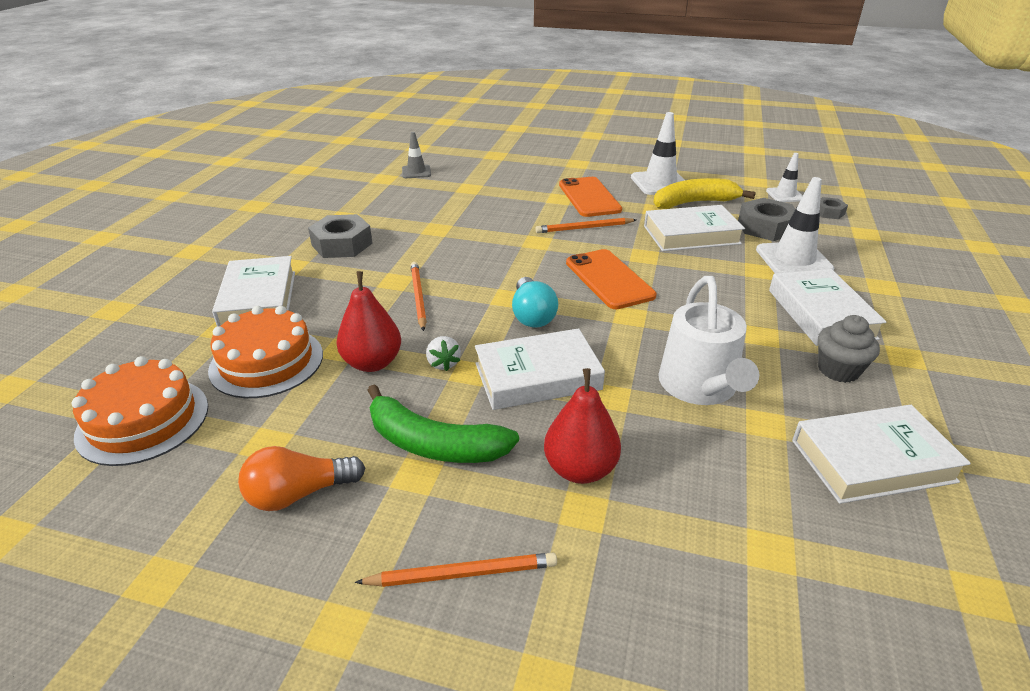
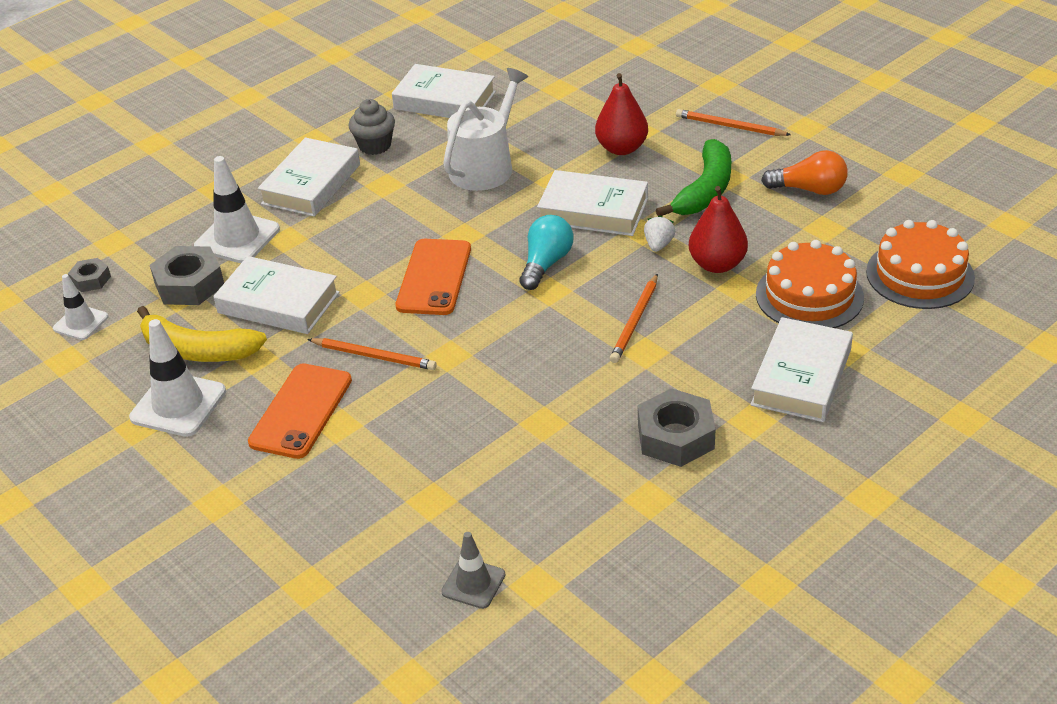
camera: 145 degrees left, 5 degrees up
(433, 444) = (705, 190): green banana -> green banana turned 60 degrees clockwise

